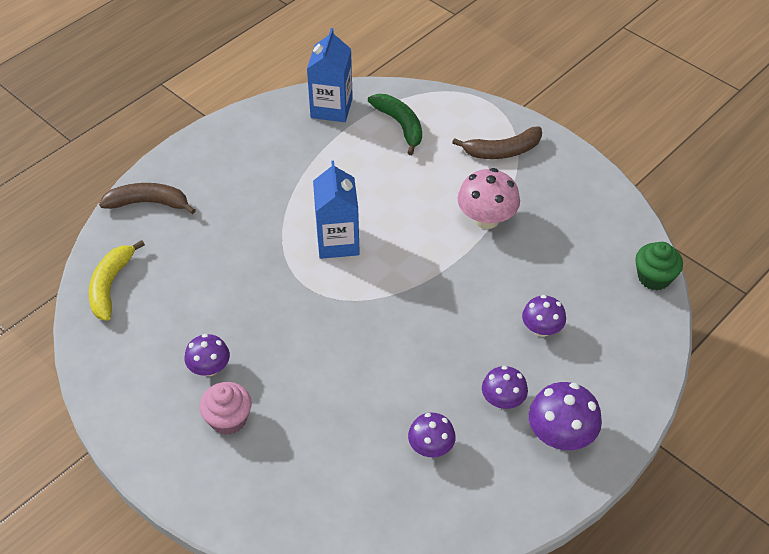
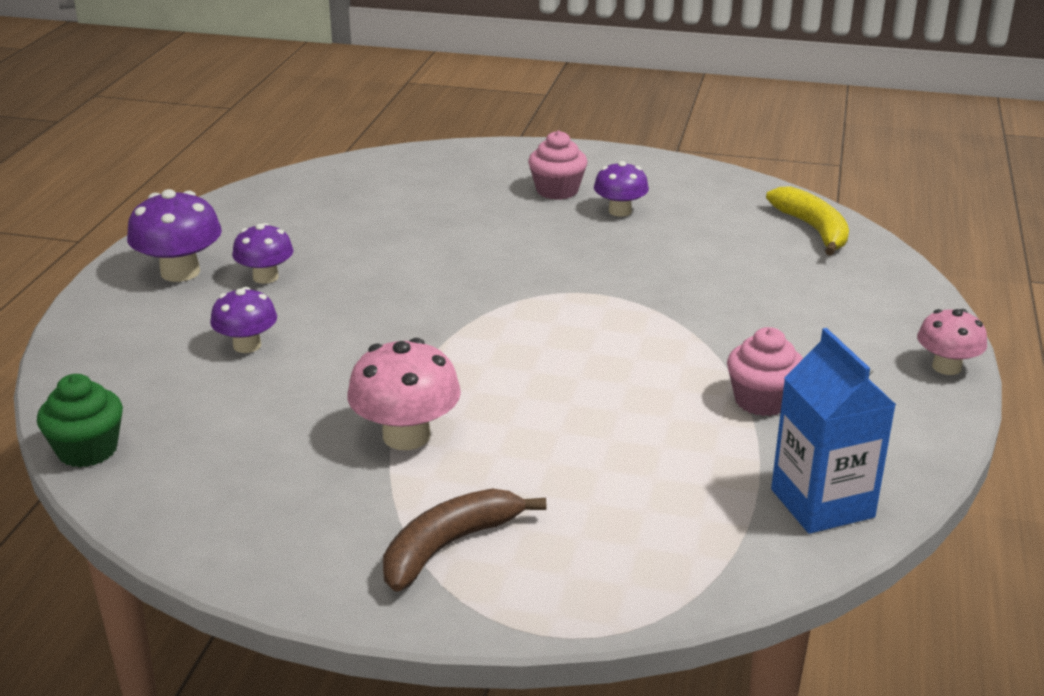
camera: 150 degrees right, 20 degrees down
(148, 203) = (894, 300): brown banana -> none
(186, 150) = (946, 367): none -> pink mushroom
(297, 168) = (762, 400): none -> pink cupcake
(337, 242) = (602, 342): blue carton -> none
(400, 125) = (673, 520): green banana -> none
(431, 447) = (327, 228): purple mushroom -> none

